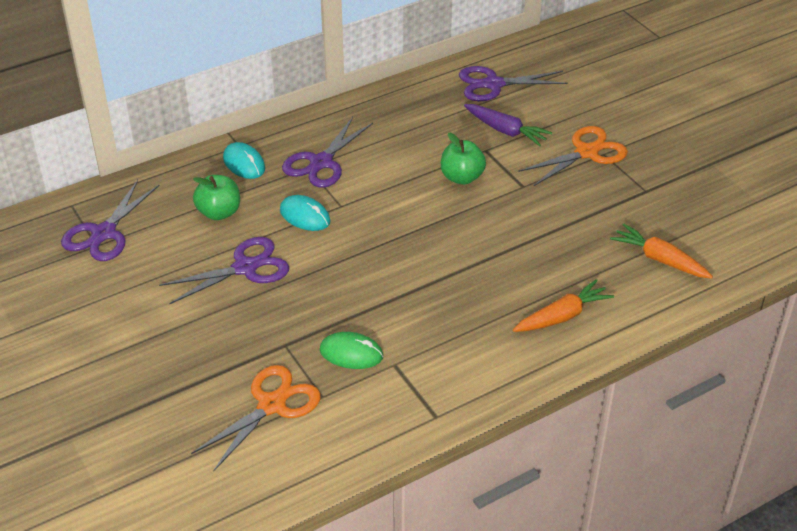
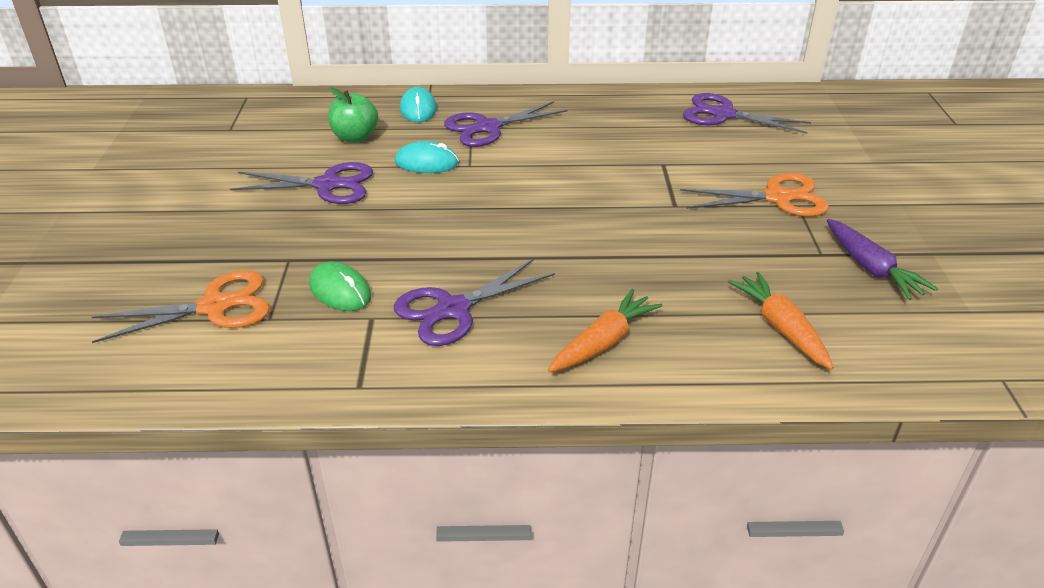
camera: 30 degrees right, 5 degrees down
(104, 233) = (245, 123): purple scissors -> purple scissors (453, 309)
(305, 216) = (426, 163): turquoise mouse -> turquoise mouse turned 60 degrees counterclockwise
(462, 177) = (614, 178): green apple -> none
(506, 131) = (701, 154): purple carrot -> purple carrot (871, 268)
(562, 316) = (603, 342): orange carrot -> orange carrot turned 45 degrees counterclockwise

